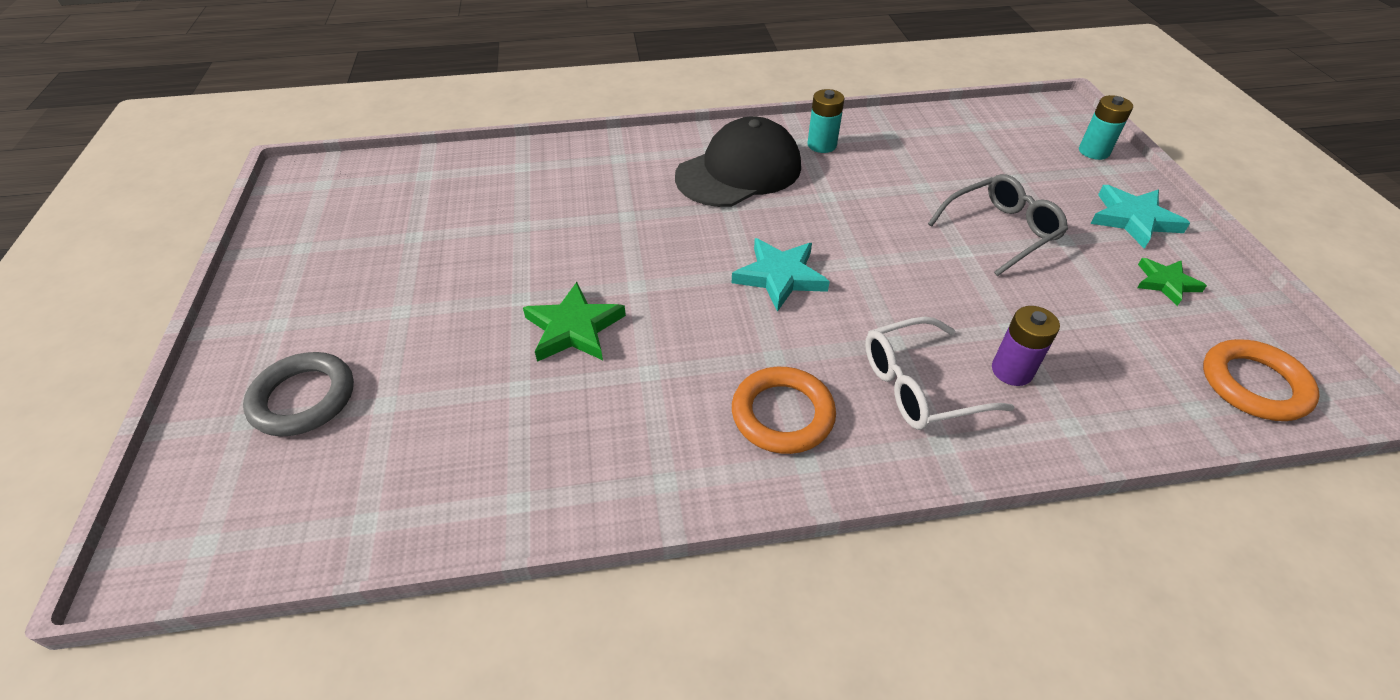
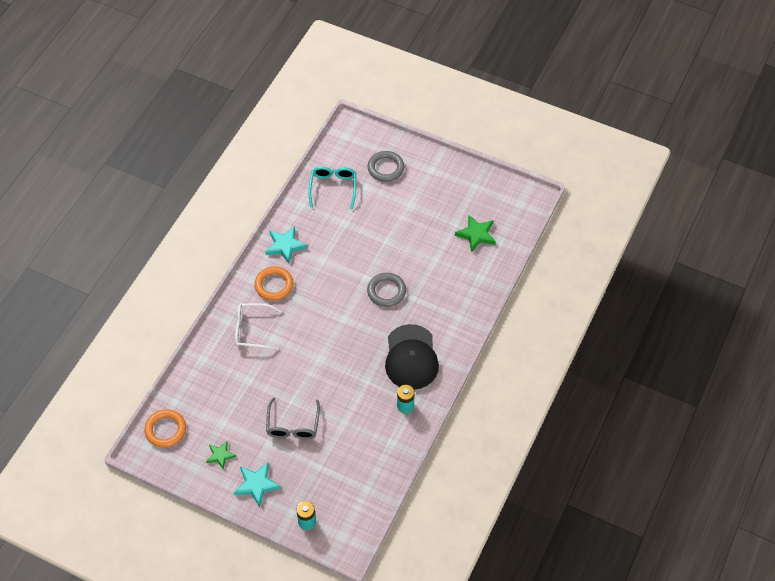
camera: 125 degrees right, 10 degrees up
(418, 466) = (333, 187): none -> turquoise glasses
(574, 328) = (359, 249): green star -> green star (476, 234)
(641, 249) = (386, 291): none -> grey ring
(780, 276) = (333, 327): turquoise star -> turquoise star (285, 246)
(918, 386) = (251, 330): white glasses -> white glasses turned 105 degrees counterclockwise
(1012, 371) = (233, 363): purple battery -> none

